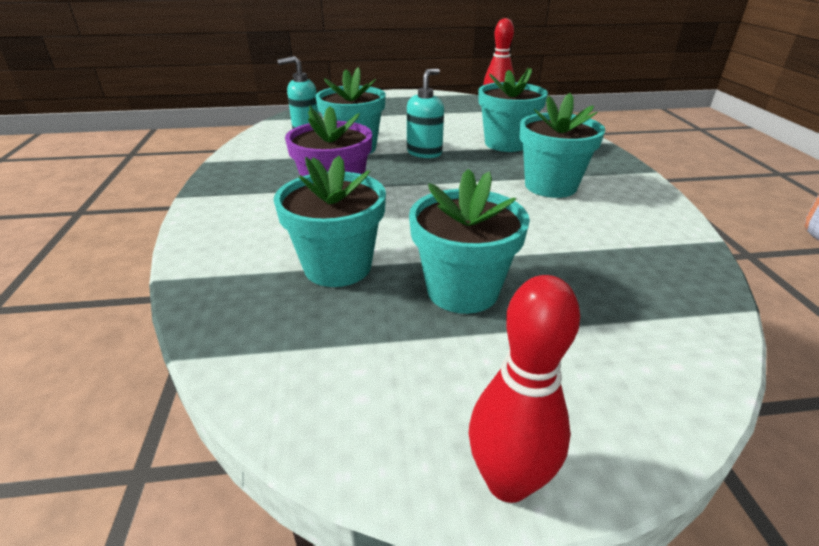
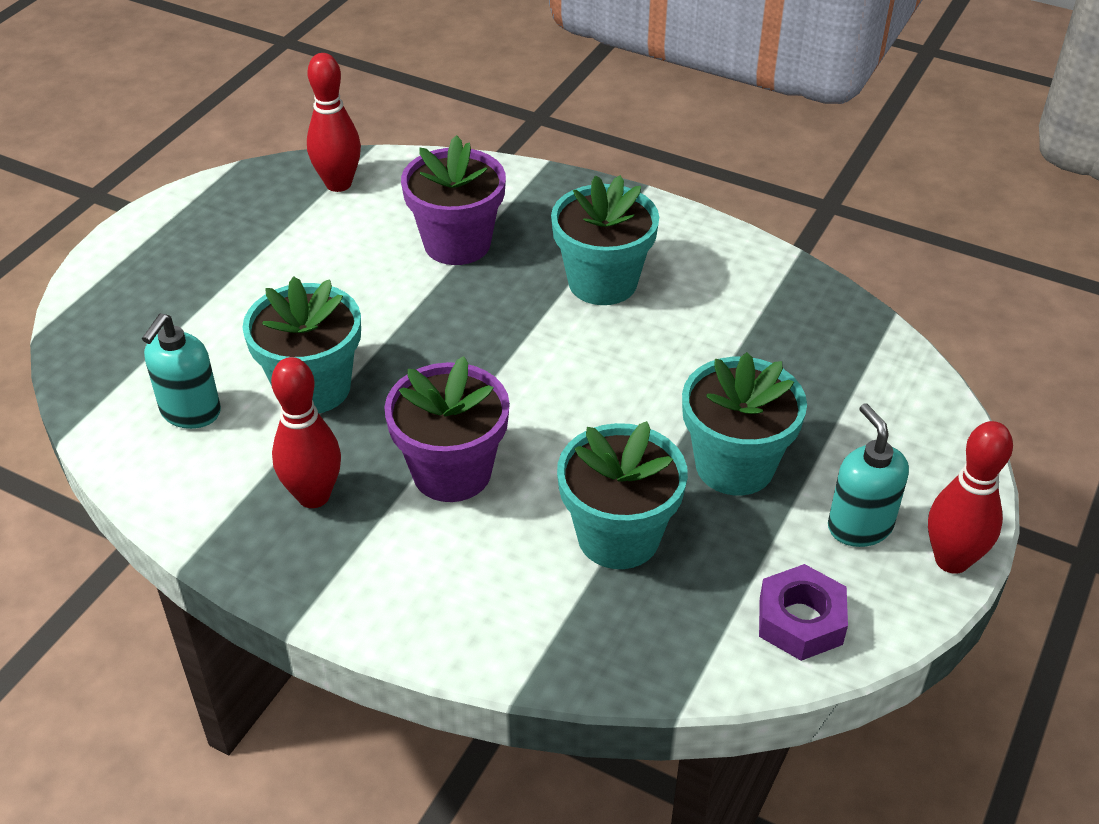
camera: 55 degrees left, 10 degrees up
(279, 171) = (313, 496): none -> red bowling pin
(325, 391) = (800, 621): none -> purple nut
(424, 153) = (404, 329): turquoise soap dispenser -> turquoise soap dispenser (859, 526)
(506, 143) = (457, 243): turquoise flower pot -> purple flower pot

